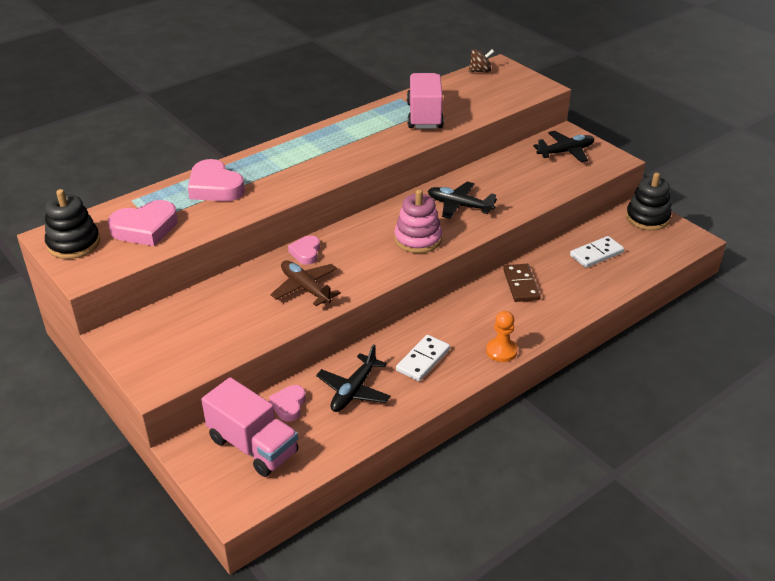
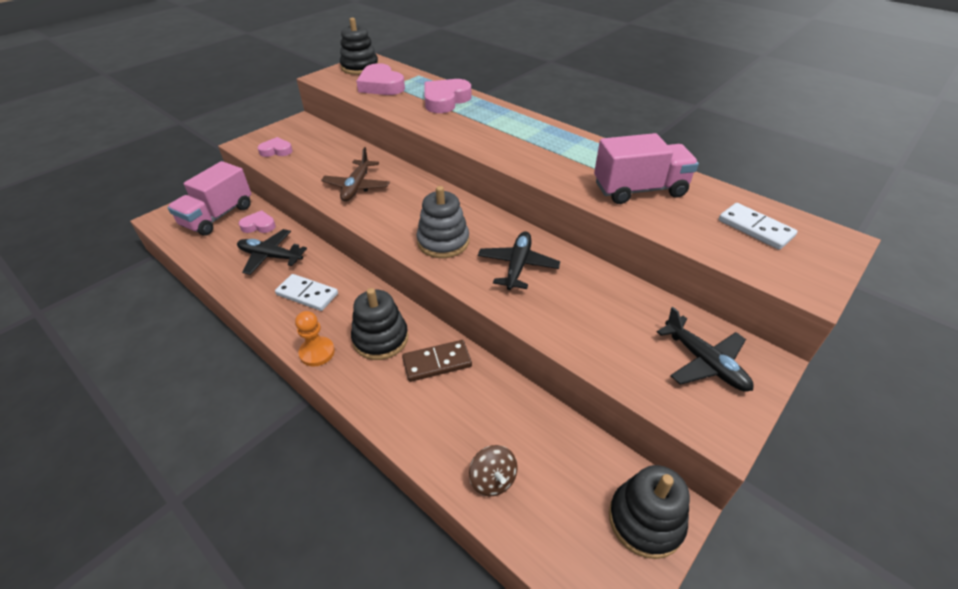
camera: 80 degrees right, 5 degrees up
(305, 288) = (356, 187): brown plane -> brown plane turned 150 degrees clockwise
(306, 252) = (409, 180): pink heart -> pink heart (276, 151)
(418, 239) = (443, 242): pink stacking toy -> grey stacking toy
(480, 71) = (800, 223): brown spinning top -> brown spinning top (493, 480)
(490, 313) = (380, 339): none -> black stacking toy
(596, 254) = (522, 444): white domino -> white domino (755, 228)

